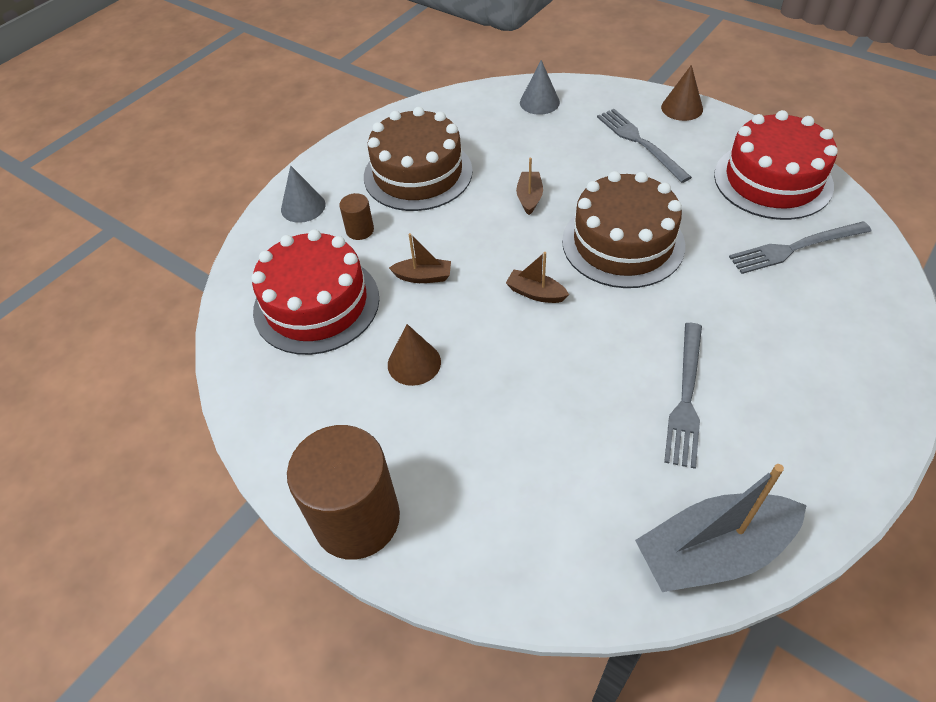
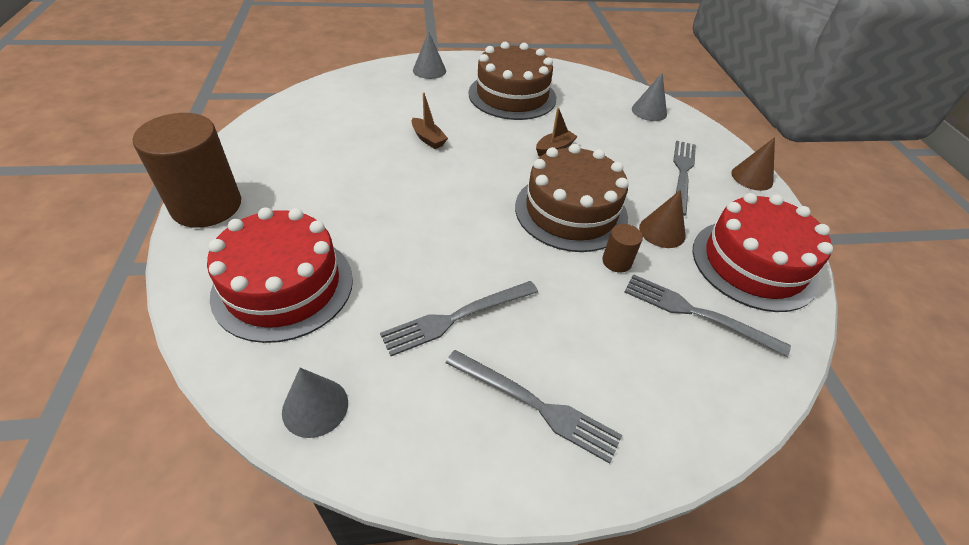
camera: 40 degrees right, 5 degrees down
(316, 304) = (359, 111): red cake -> red cake (283, 286)
(360, 230) = (436, 98): brown cylinder -> brown cylinder (616, 262)
(414, 363) = (352, 169): brown cone -> brown cone (662, 231)
(535, 293) = (471, 192): brown boat -> none
(713, 552) = (315, 407): grey boat -> grey cone
(812, 402) = (535, 405): none -> grey fork

